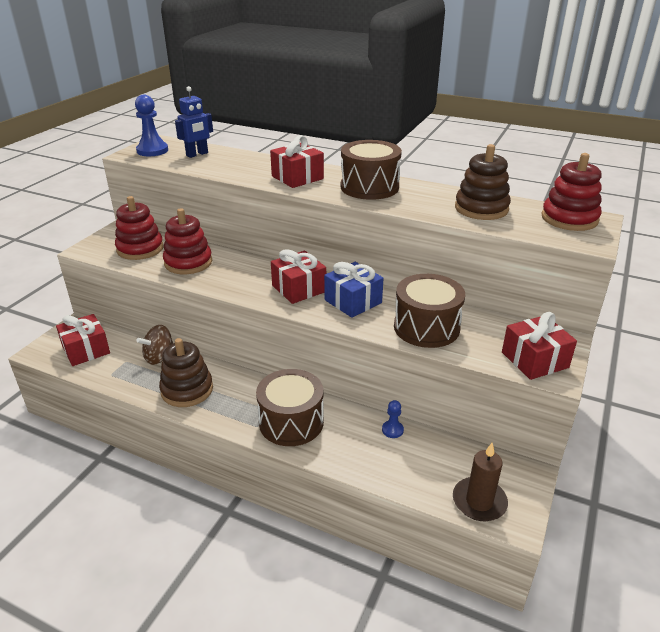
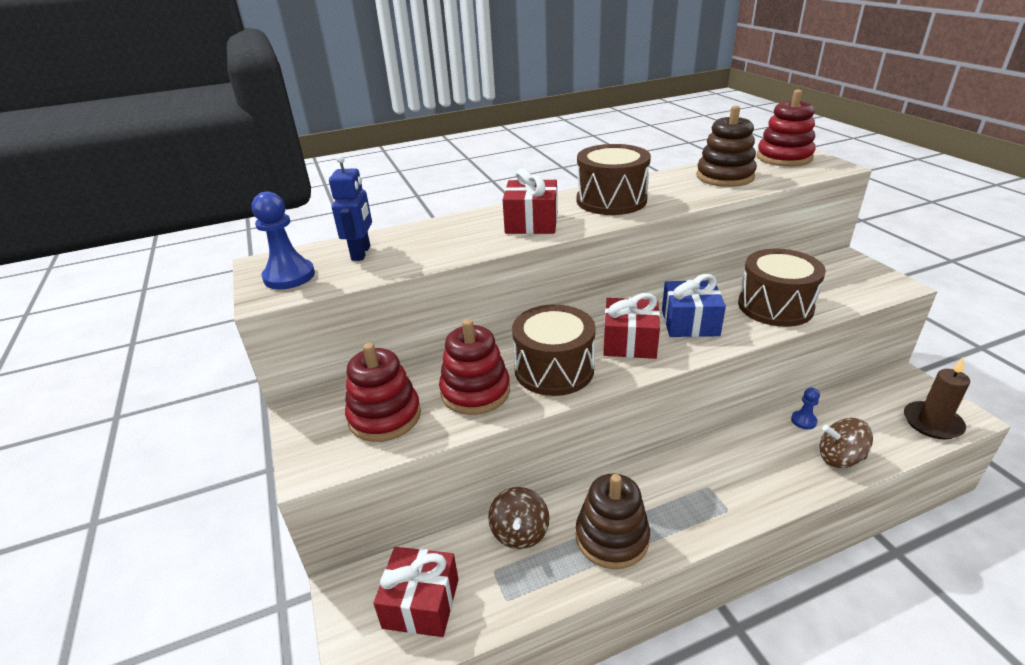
camera: 45 degrees left, 0 degrees up
(291, 422) = (741, 480): brown drum -> brown drum (554, 369)
(369, 461) = (839, 458): none -> brown spinning top
(534, 360) = (869, 283): red gift -> none

